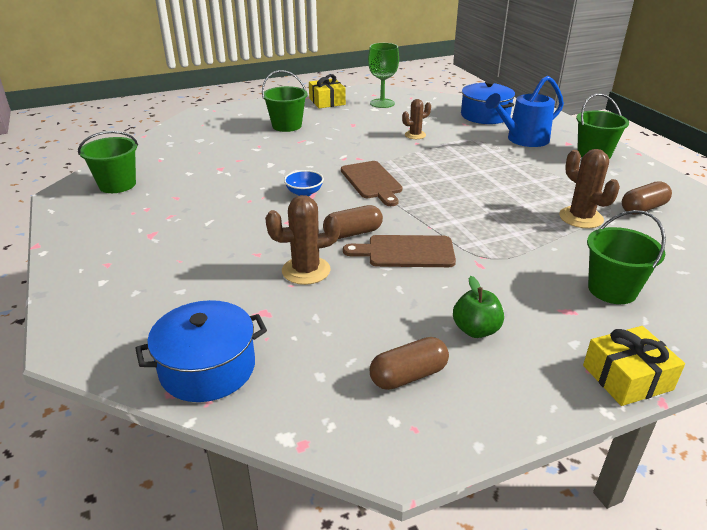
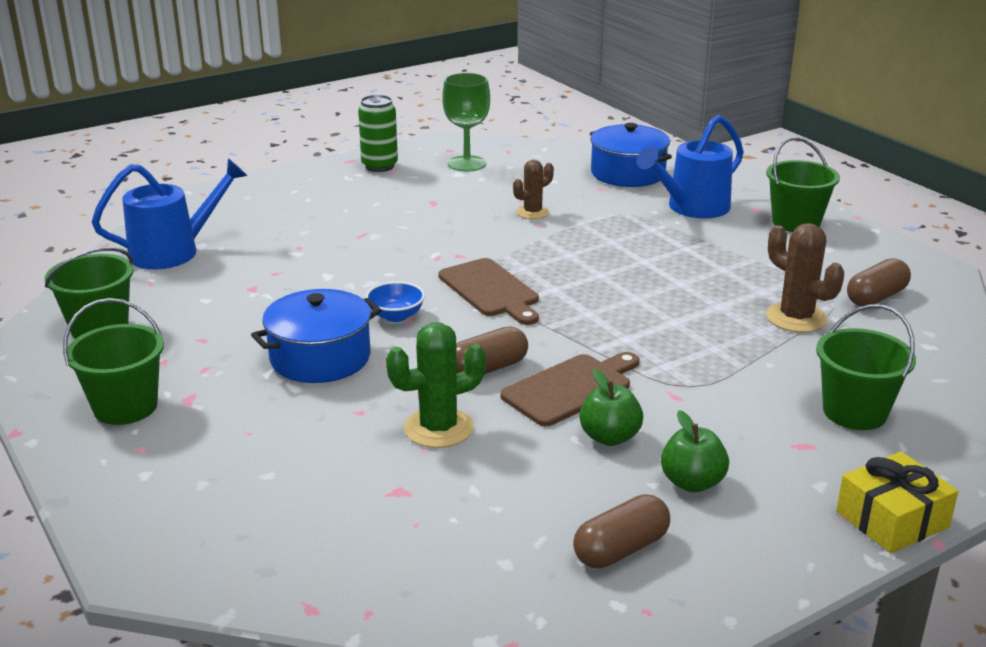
camera: 10 degrees left, 5 degrees down
(182, 142) = (174, 251): none -> blue watering can
(207, 368) = (350, 572): blue pot -> blue pot (320, 358)
(287, 126) = (330, 211): green bucket -> green bucket (125, 407)
(306, 270) = (438, 428): brown cactus -> green cactus
(327, 101) = (379, 166): yellow gift -> green can
(406, 252) = (570, 388): brown cutting board -> brown cutting board turned 150 degrees clockwise
(424, 289) = (609, 437): none -> green apple

